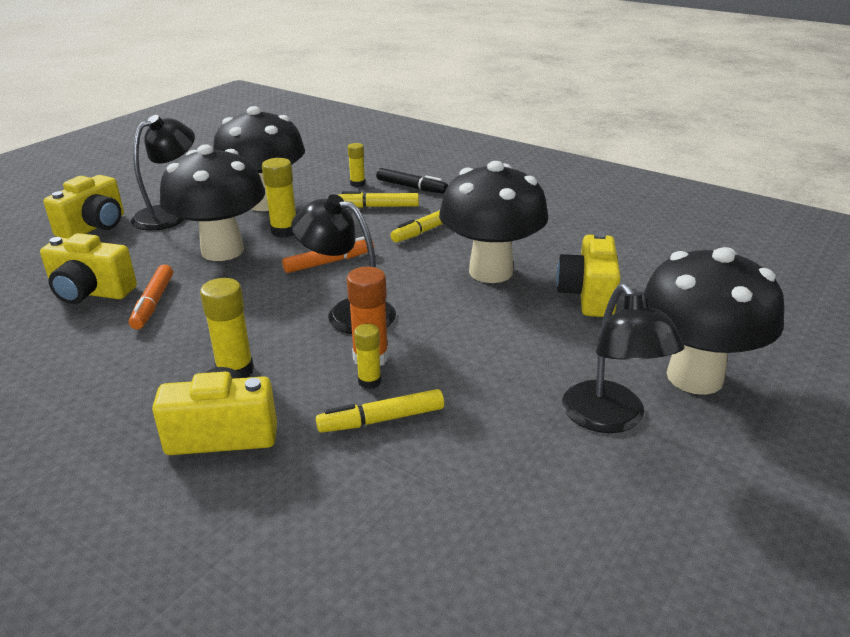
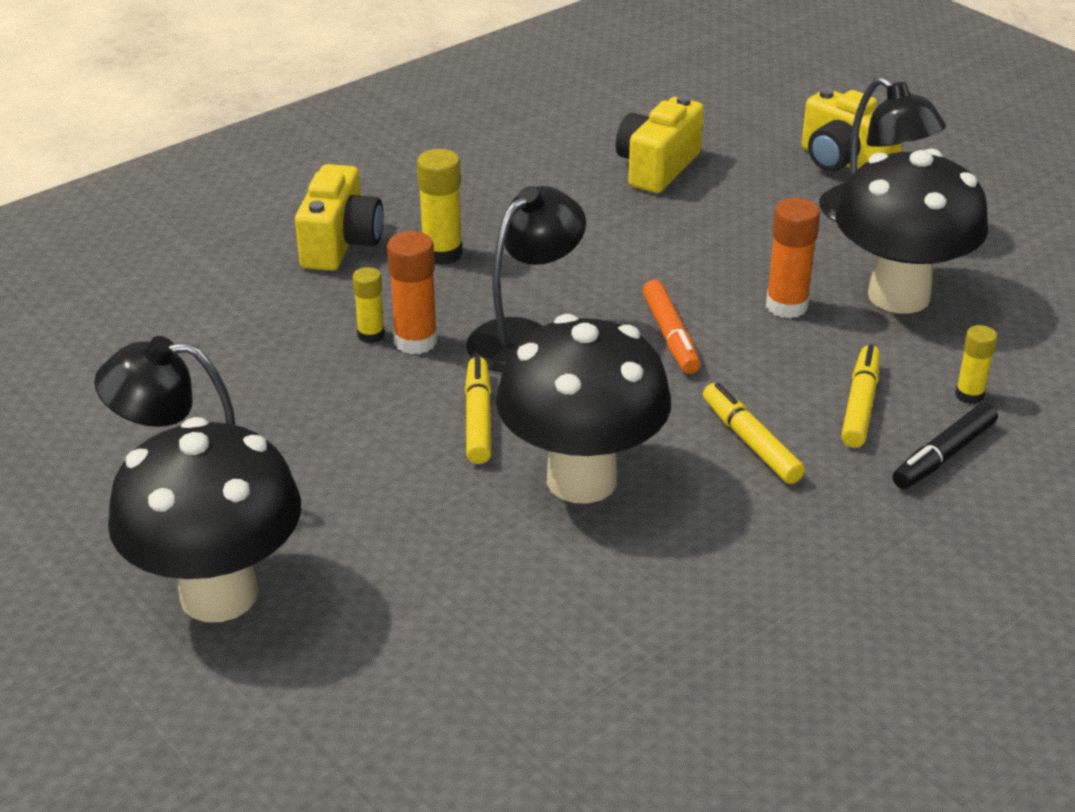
camera: 105 degrees right, 5 degrees up
(153, 303) = (613, 206): orange marker -> none
(222, 251) = (737, 253): black mushroom -> none
(284, 231) = (786, 306): yellow glue stick -> orange glue stick
(381, 419) = (301, 334): yellow marker -> yellow marker (478, 419)
(588, 295) = (466, 562): yellow camera -> none

